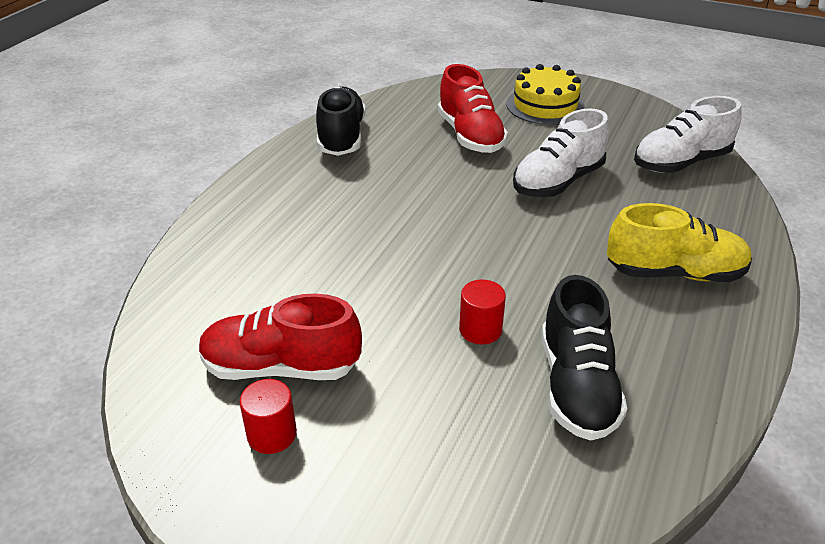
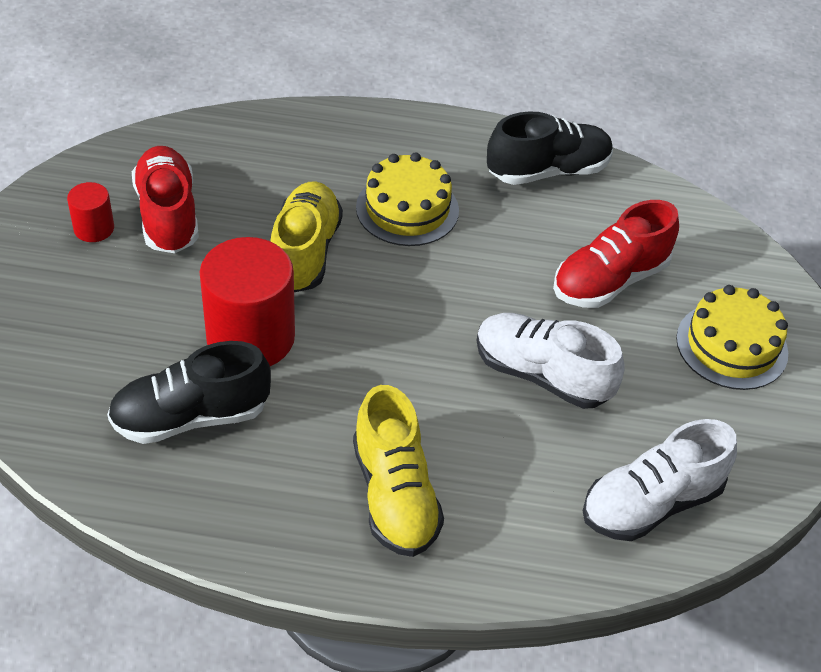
camera: 70 degrees right, 10 degrees up
(350, 211) = (407, 209): none -> yellow cake
(379, 278) = (305, 252): none -> yellow shoe
(480, 330) = (250, 337): red cylinder -> red cylinder, size x2.06
(681, 162) = (651, 503): white shoe -> white shoe turned 75 degrees counterclockwise

